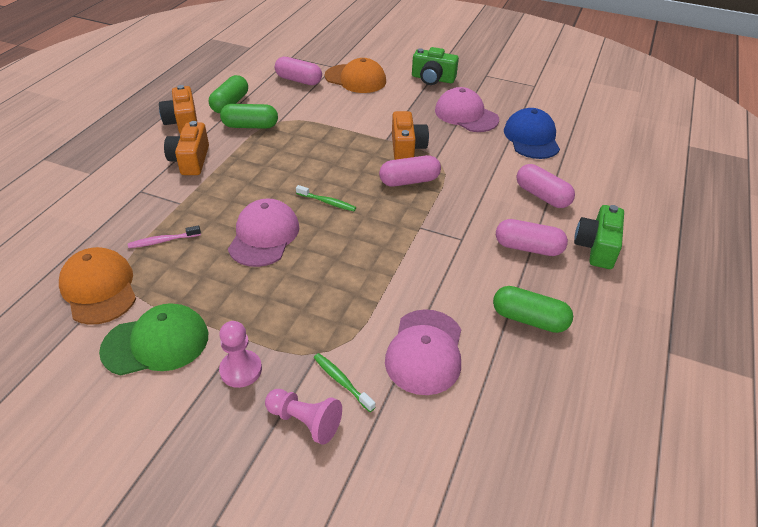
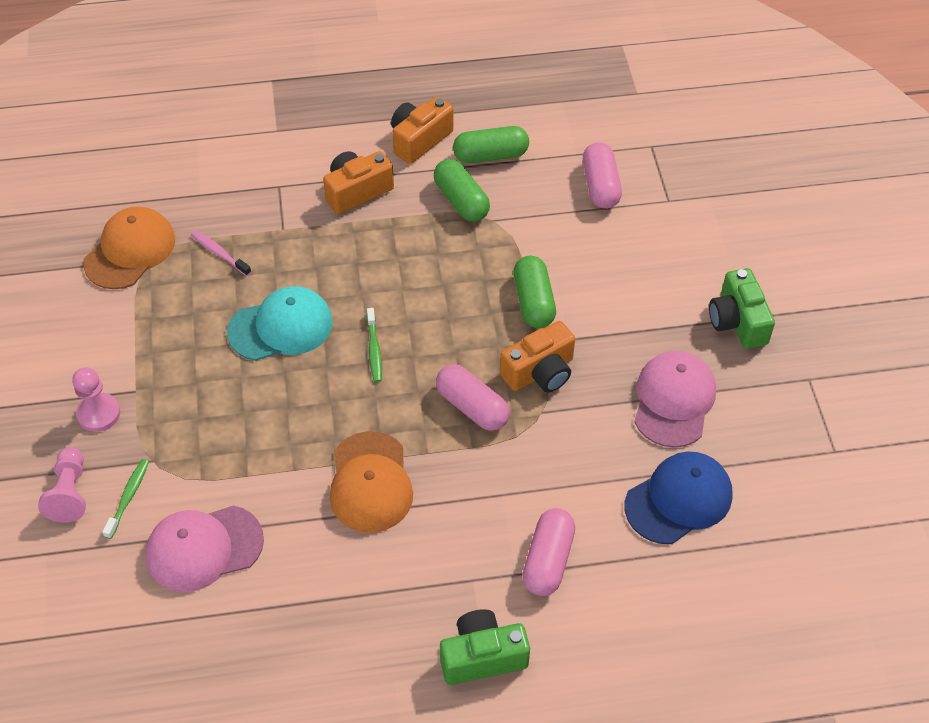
camera: 60 degrees right, 10 degrees up
(156, 343) = (93, 334): green cap -> none
(264, 236) = (281, 327): pink cap -> turquoise cap
(355, 79) = (657, 240): orange cap -> orange cap (370, 482)
(528, 248) = (430, 582): pink capsule -> none
(529, 319) = (307, 626): green capsule -> green capsule (533, 302)

